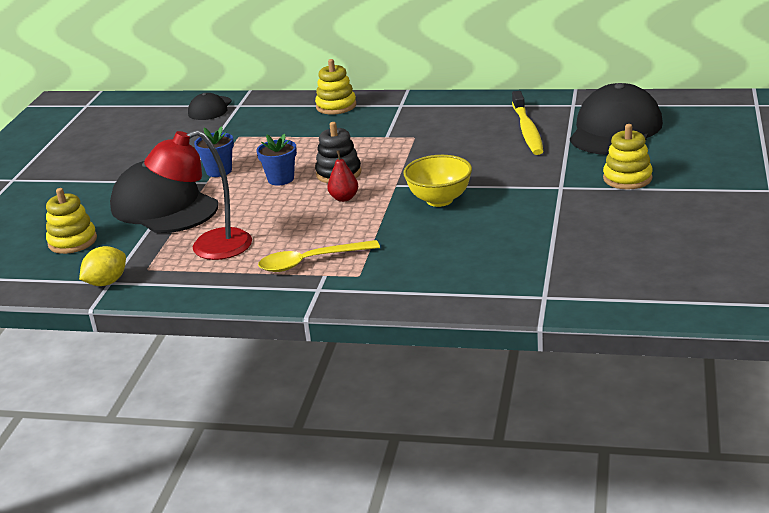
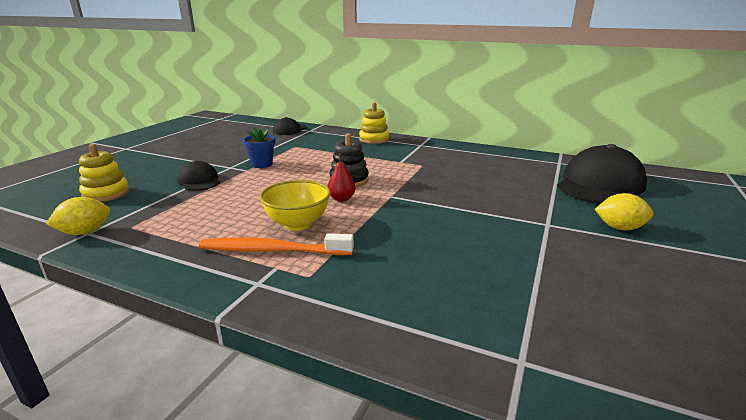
camera: 10 degrees right, 5 degrees down
(164, 206) = (199, 181): black cap -> black cap, size x0.51
(209, 248) = (198, 219): red lamp -> none
(281, 179) = (301, 177): blue flower pot -> none
(310, 262) = (272, 250): yellow spoon -> orange toothbrush
(439, 200) = (425, 215): yellow bowl -> yellow bowl (297, 224)
(527, 130) = (518, 174): yellow toothbrush -> none
(627, 178) = (619, 228): yellow stacking toy -> yellow lemon

